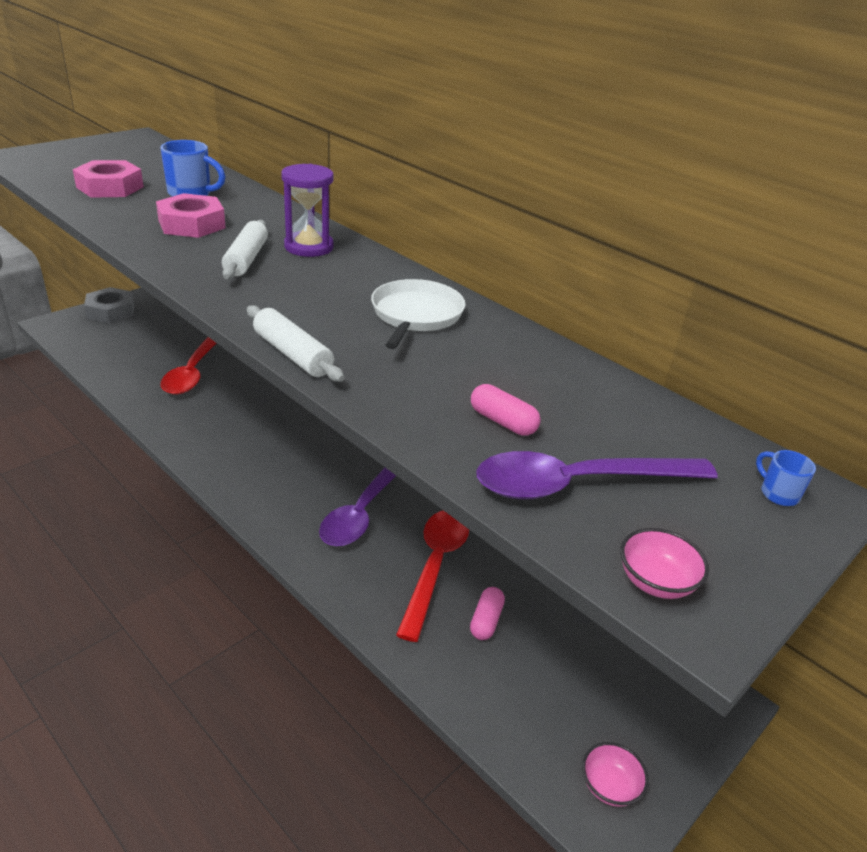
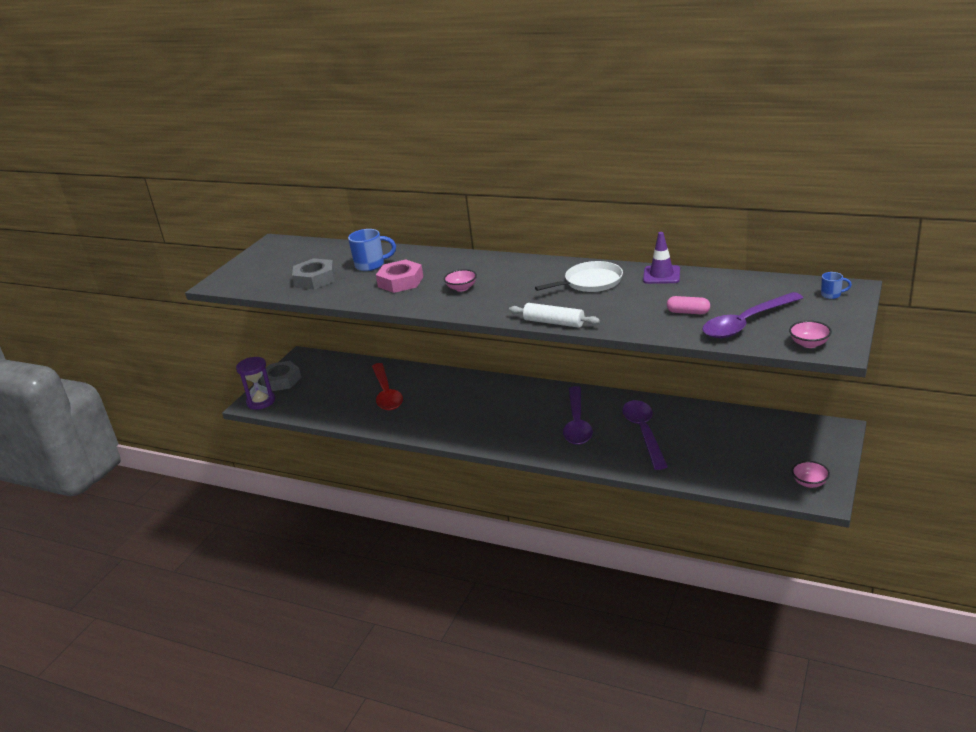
camera: 15 degrees left, 5 degrees down
(110, 187) = (315, 279): pink nut -> grey nut
(246, 259) = (461, 288): white rolling pin -> pink bowl
(309, 247) = (486, 269): purple hourglass -> purple hourglass (261, 401)
(416, 315) = (590, 282): white pan -> white pan turned 75 degrees clockwise
(435, 566) = (644, 433): red spoon -> purple spoon
(486, 621) = (694, 445): pink capsule -> none
(526, 344) = (661, 275): none -> purple traffic cone
(778, 493) = (832, 295): blue mug -> blue mug turned 150 degrees clockwise

